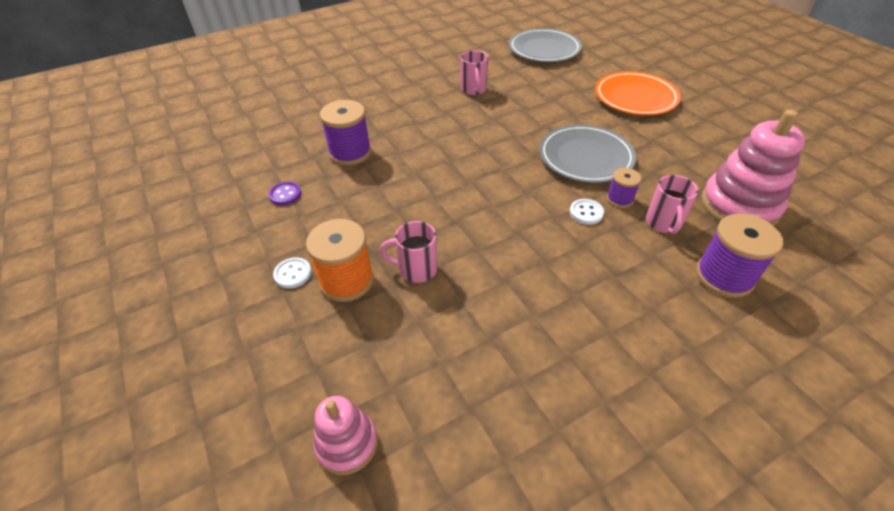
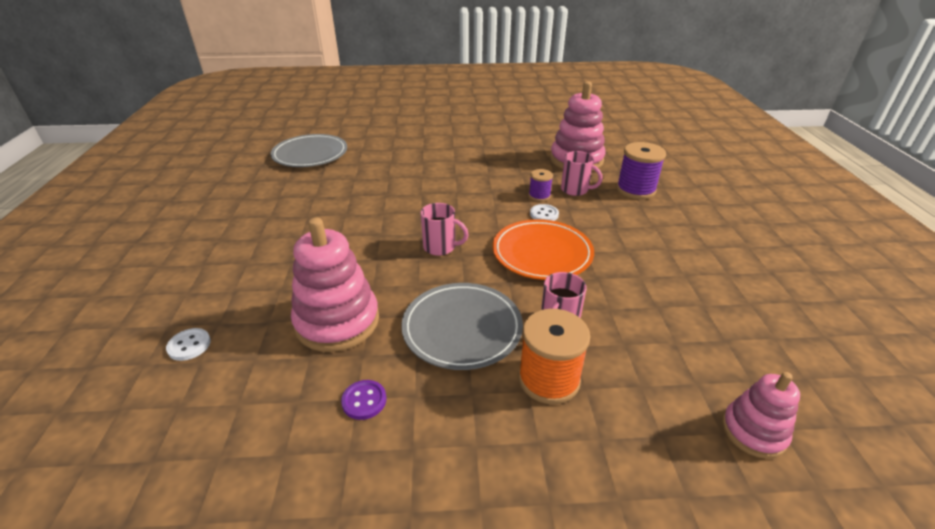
camera: 65 degrees left, 10 degrees down
(293, 274) = (514, 424): white button -> white button (189, 345)
(350, 153) = (337, 321): purple spool -> pink stacking toy
(473, 89) = (323, 208): pink mug -> pink mug (440, 247)
(585, 157) = (480, 191): grey plate -> grey plate (462, 328)
(635, 97) = (428, 146): orange plate -> orange plate (542, 253)

